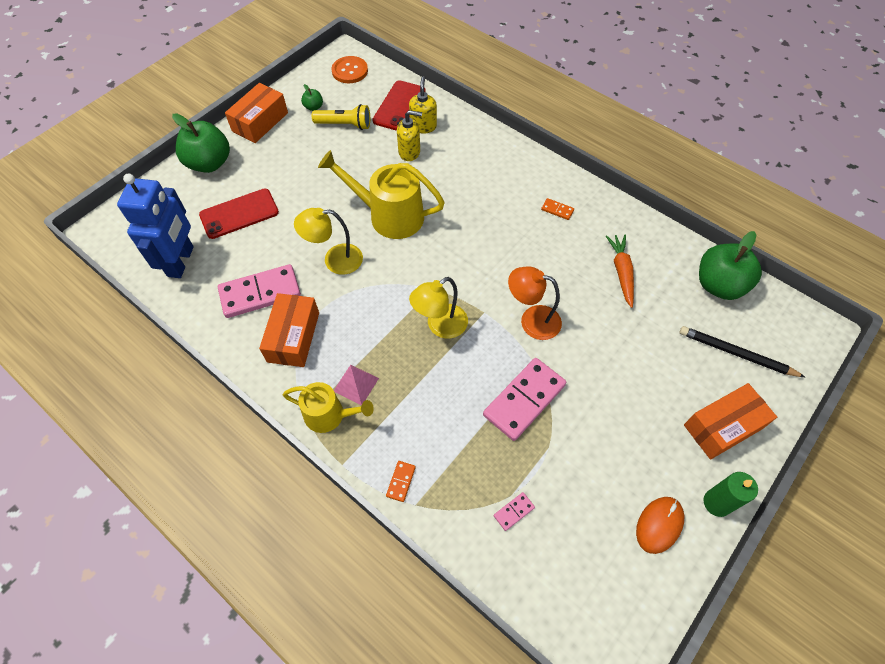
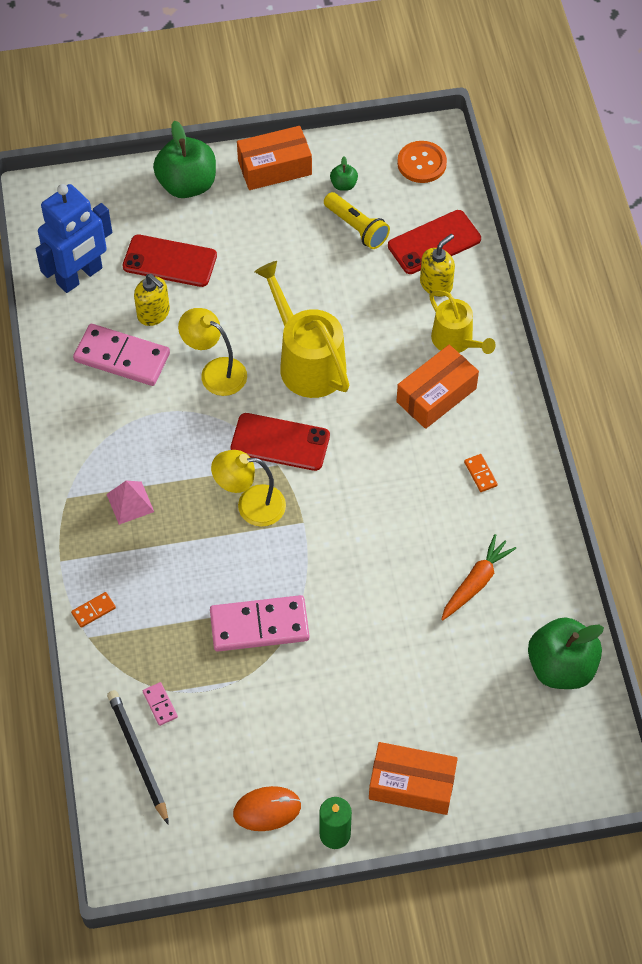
camera: 40 degrees right, 0 degrees up
(293, 337) = (115, 420): orange box -> orange box (436, 395)
(329, 415) = (85, 512): yellow watering can -> yellow watering can (455, 340)
(409, 152) = (393, 305): yellow soap dispenser -> yellow soap dispenser (153, 313)
(420, 274) = (280, 442): none -> red phone
(514, 512) = (160, 704): pink domino -> pink domino turned 60 degrees clockwise
(532, 320) = (339, 562): orange lamp -> none
(736, 353) = (500, 738): black pencil -> black pencil (138, 756)

